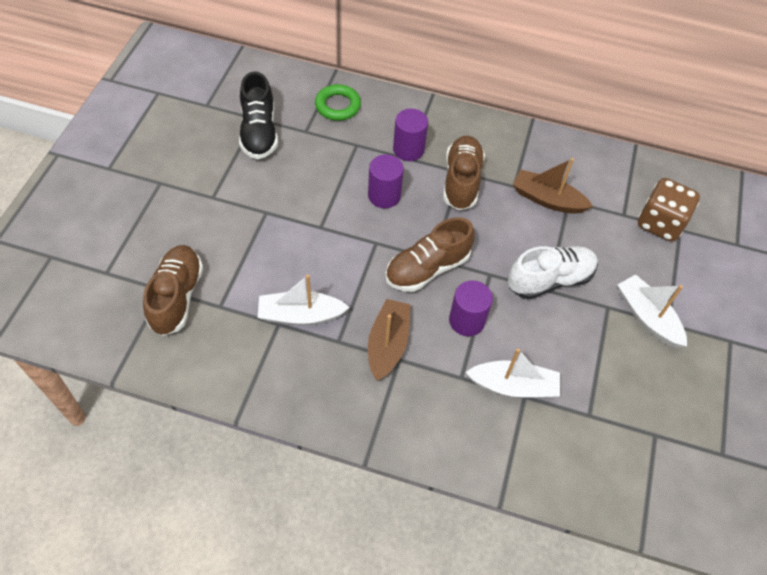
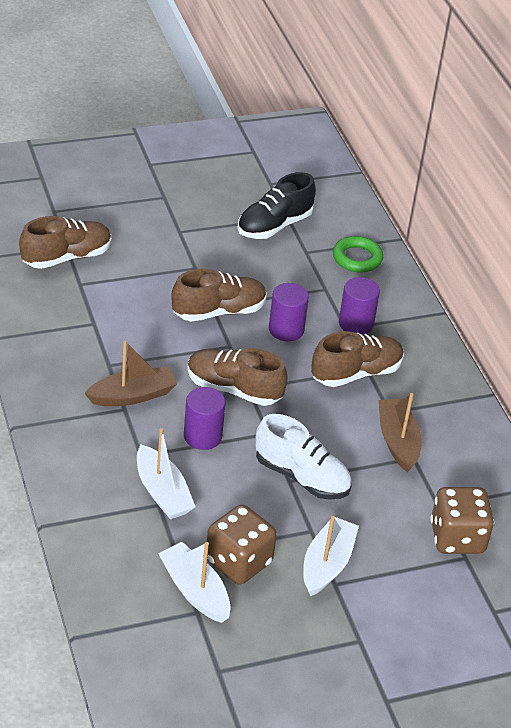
camera: 55 degrees right, 15 degrees down
(300, 315) = (113, 332): white boat -> white boat (195, 591)
(331, 227) = (218, 311): none -> brown shoe
(617, 375) = (238, 562): none -> brown dice

